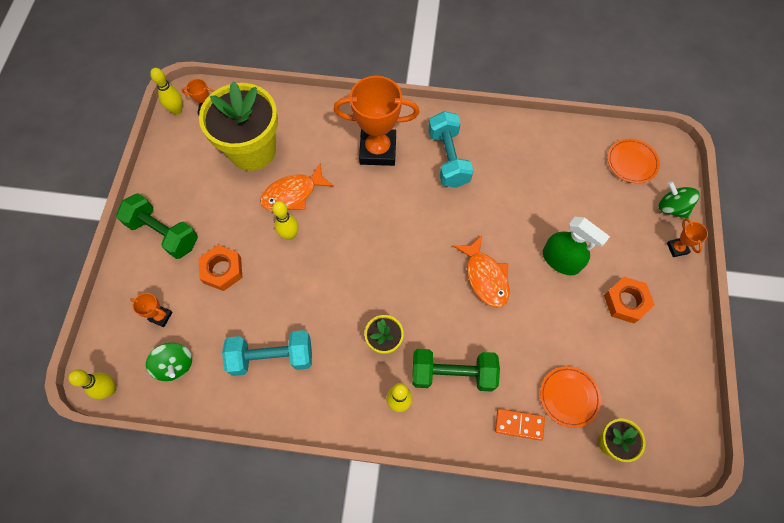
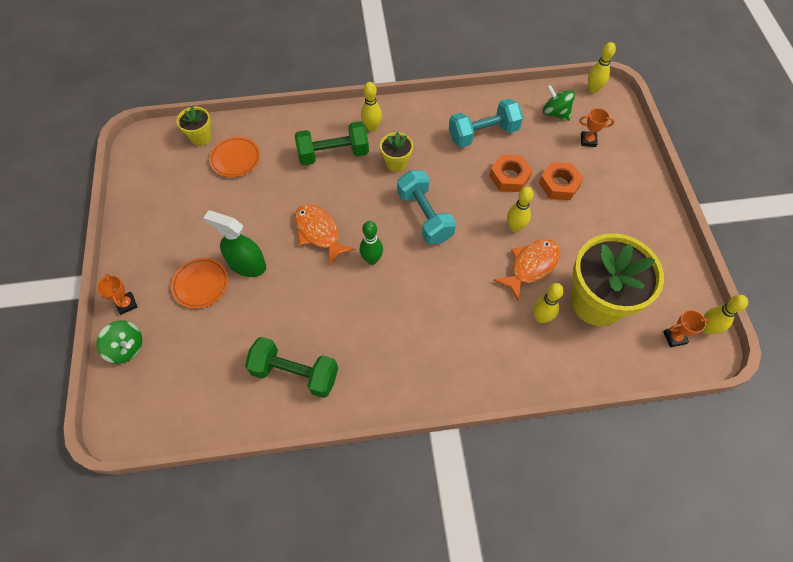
camera: 165 degrees right, 5 degrees down
(164, 233) = (630, 202): green dumbbell -> green dumbbell (295, 373)
(306, 149) = (540, 317): none -> yellow bowling pin
(378, 150) = (463, 336): orange trophy -> none
(438, 236) = (372, 259): none -> green bowling pin
(448, 158) = (382, 346): turquoise dumbbell -> turquoise dumbbell (425, 216)
(519, 424) = (274, 133): orange domino -> none
(626, 302) = (183, 241): orange nut -> orange nut (509, 177)
(632, 162) = (167, 394): orange plate -> orange plate (201, 284)

